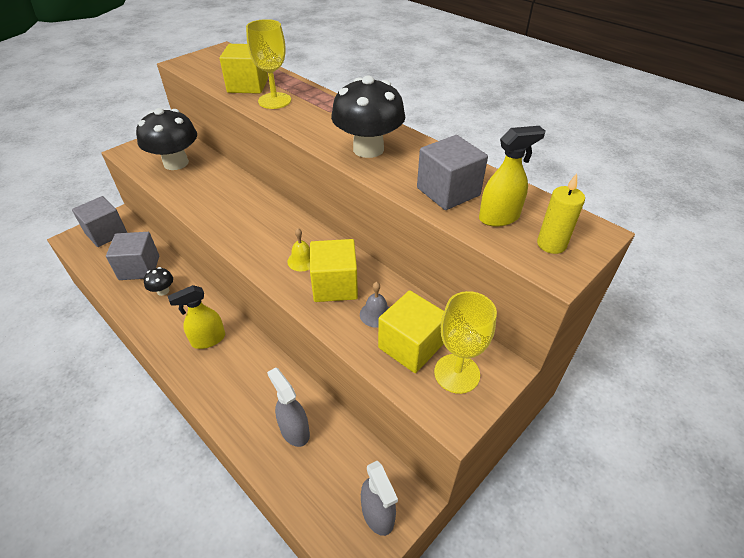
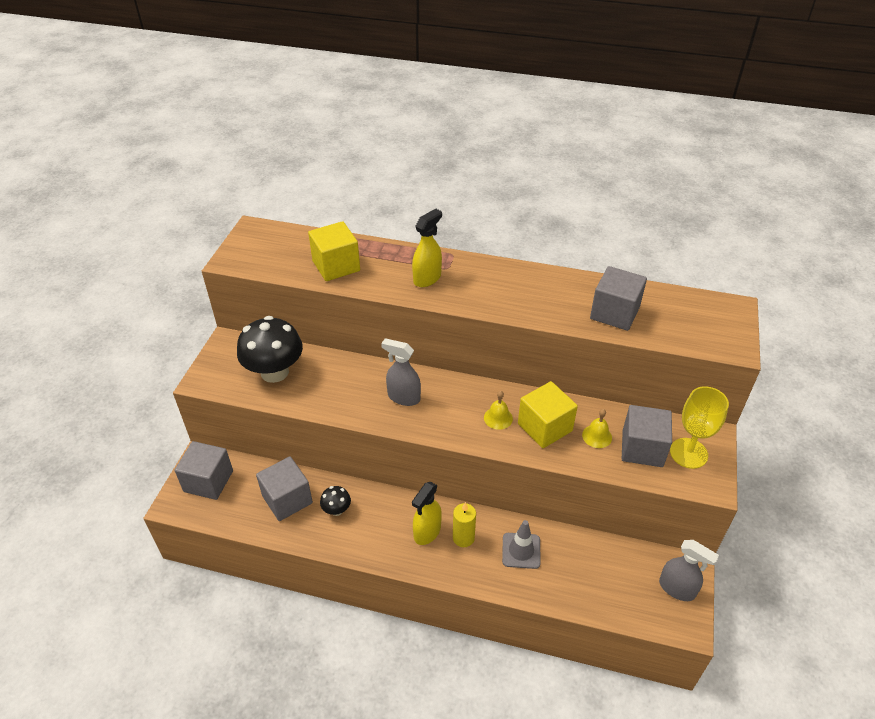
camera: 30 degrees left, 0 degrees up
(266, 394) = (521, 550): none -> grey traffic cone
(274, 101) = (382, 275): yellow goblet -> none
(294, 430) = (569, 565): grey spray bottle -> grey spray bottle (403, 397)
(368, 149) = (518, 296): black mushroom -> none
(376, 314) = (597, 436): grey bell -> yellow bell
(410, 346) = (642, 448): yellow cube -> grey cube
(499, 217) = (667, 321): yellow spray bottle -> yellow spray bottle (427, 278)
(551, 244) = (717, 329): yellow candle -> yellow candle (463, 538)

